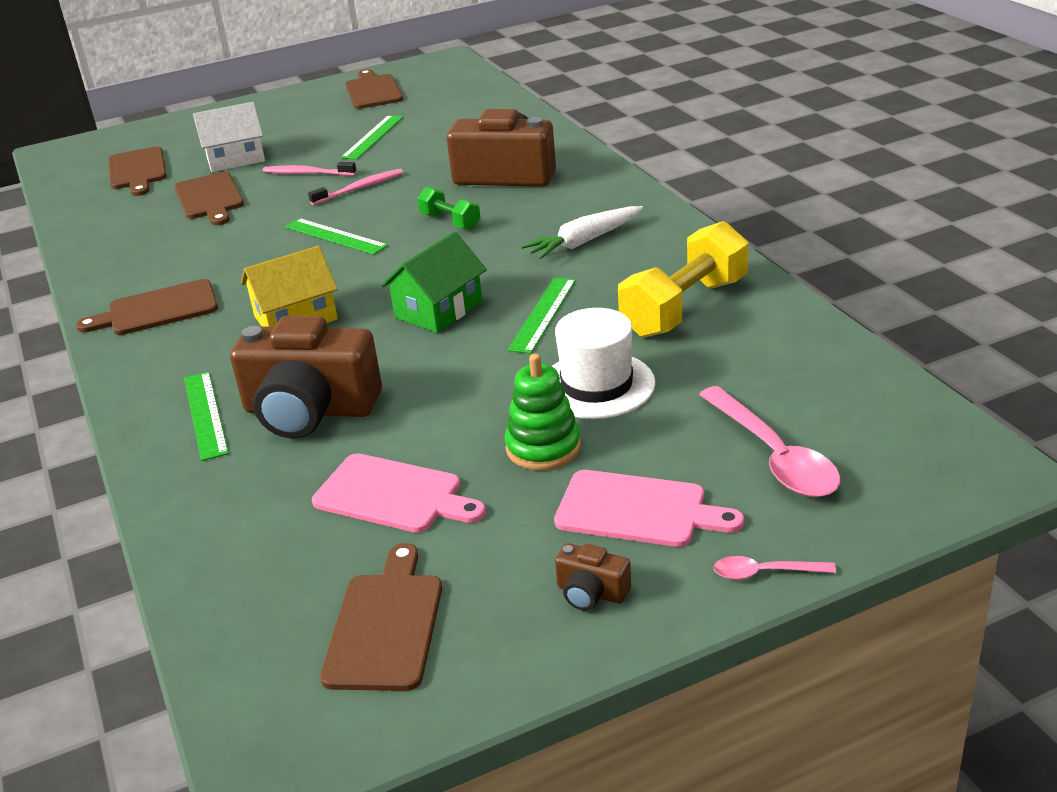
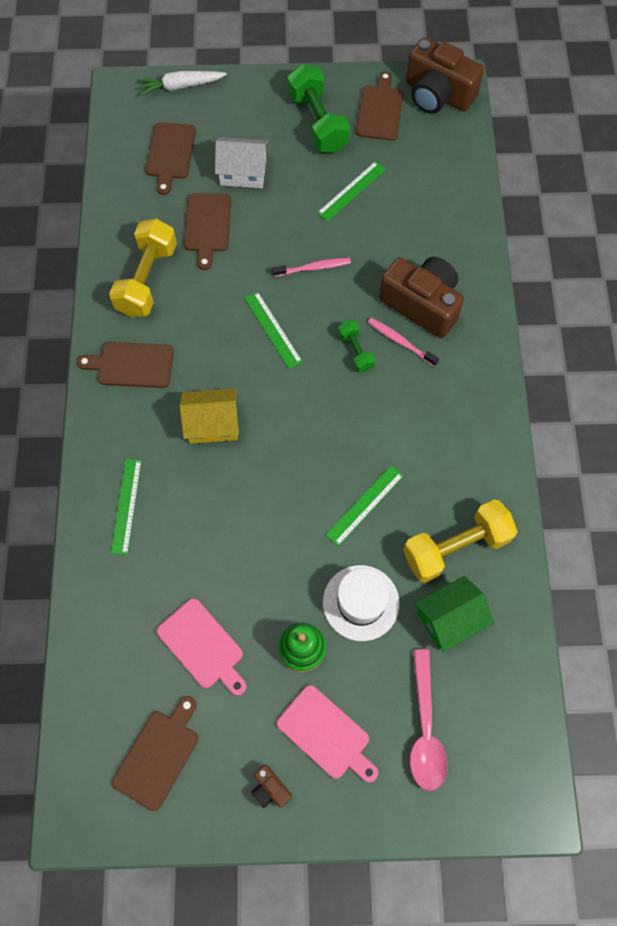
camera: 20 degrees right, 35 degrees up
(149, 249) = (147, 279): none -> yellow dumbbell
(306, 113) = (317, 122): none -> green dumbbell
(307, 173) = (285, 224): pink toothbrush -> pink toothbrush (400, 341)
(310, 410) = (186, 535): brown camera -> brown camera (437, 95)
(438, 310) = (303, 463): green house -> green house (449, 618)
(584, 242) = (432, 429): white carrot -> white carrot (180, 86)
(764, 573) = (365, 823): pink spoon -> none

